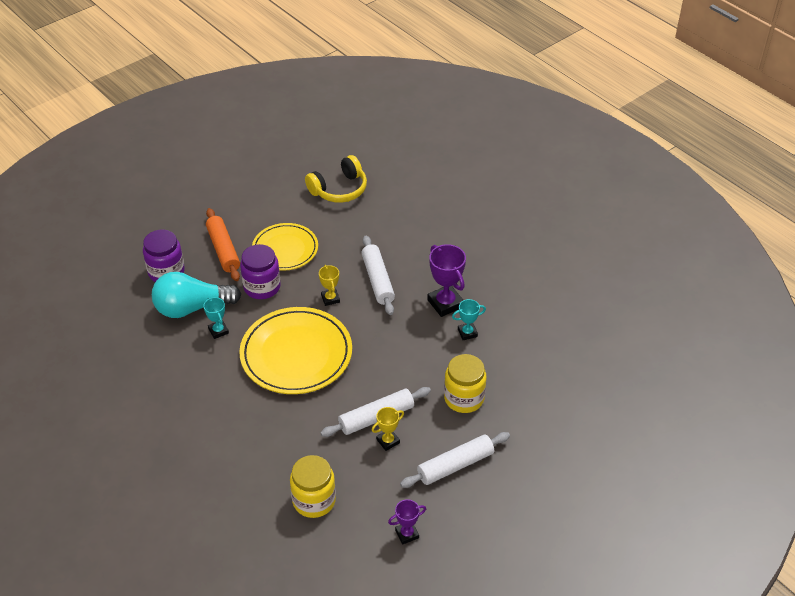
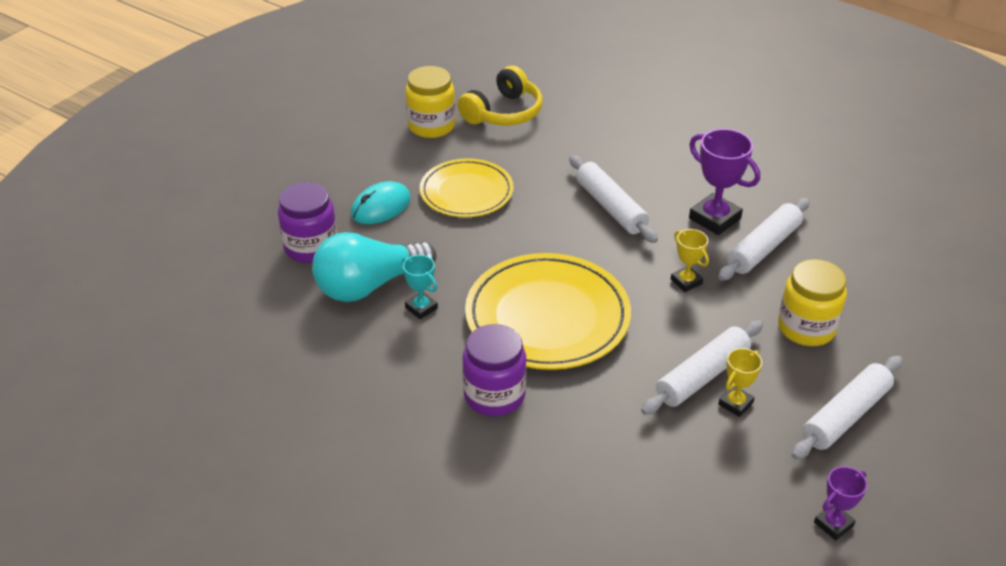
camera: 15 degrees left, 5 degrees down
(223, 250) = (381, 207): orange rolling pin -> turquoise mouse
(262, 287) = (457, 242): purple jar -> purple jar (494, 395)
(314, 500) = (675, 507): yellow jar -> yellow jar (431, 126)
(330, 299) = (558, 240): yellow trophy -> yellow trophy (686, 281)
(467, 333) = (763, 248): turquoise trophy -> white rolling pin

